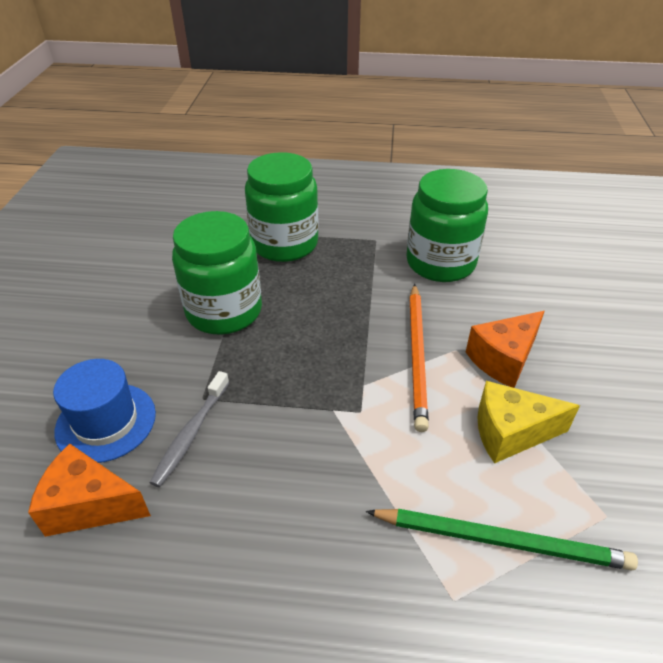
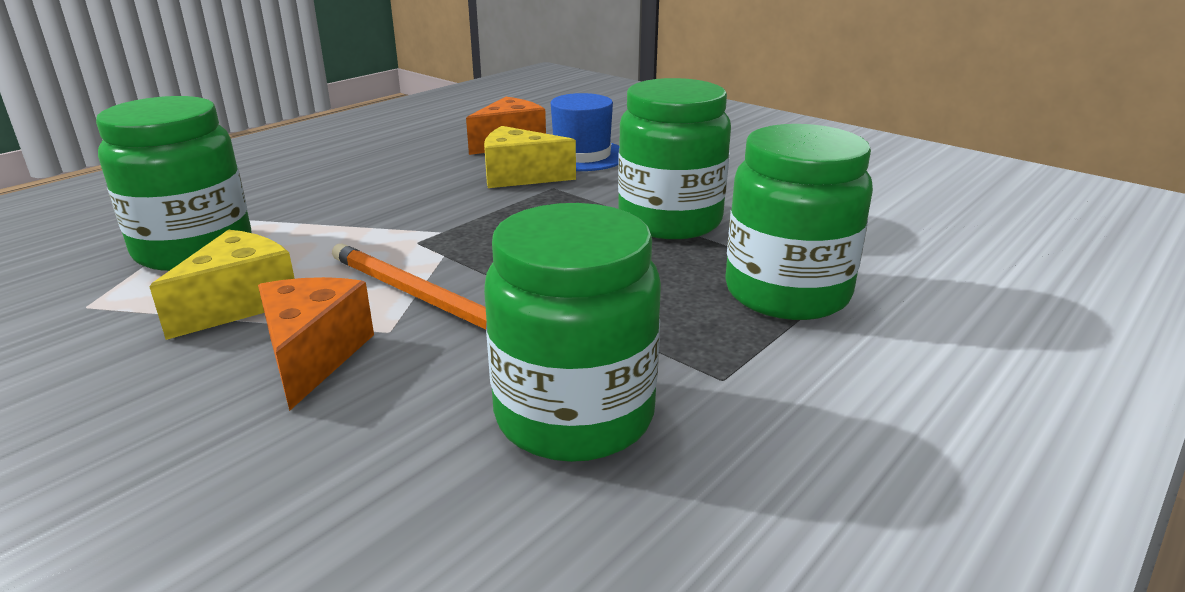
camera: 125 degrees right, 15 degrees down
(191, 433) = (519, 177): grey toothbrush -> yellow cheese
(501, 541) = (194, 249): green pencil -> green jar

